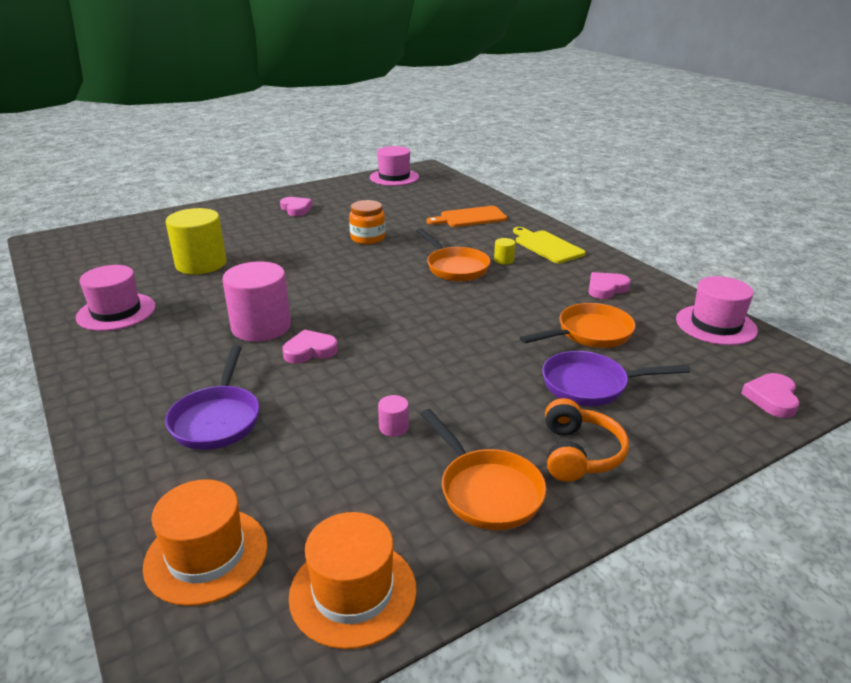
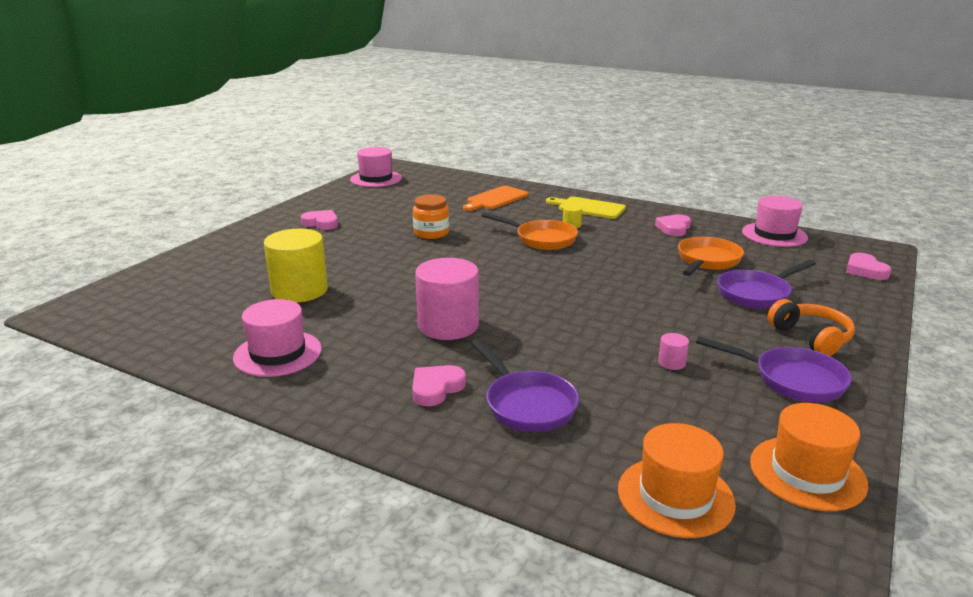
camera: 30 degrees left, 5 degrees down
(310, 351) = (521, 331): pink heart -> pink heart (436, 388)
(486, 490) = (791, 380): orange pan -> purple pan

